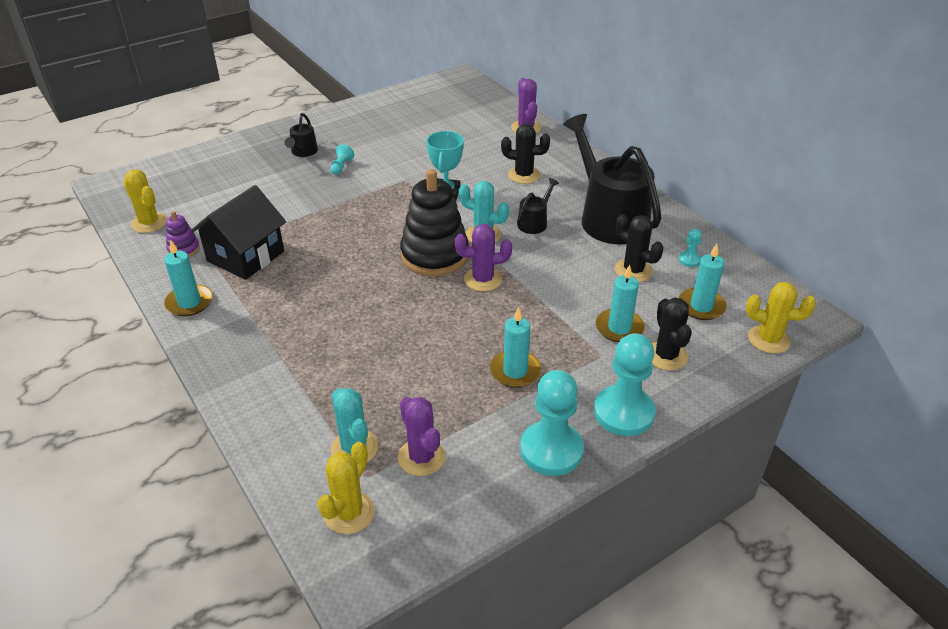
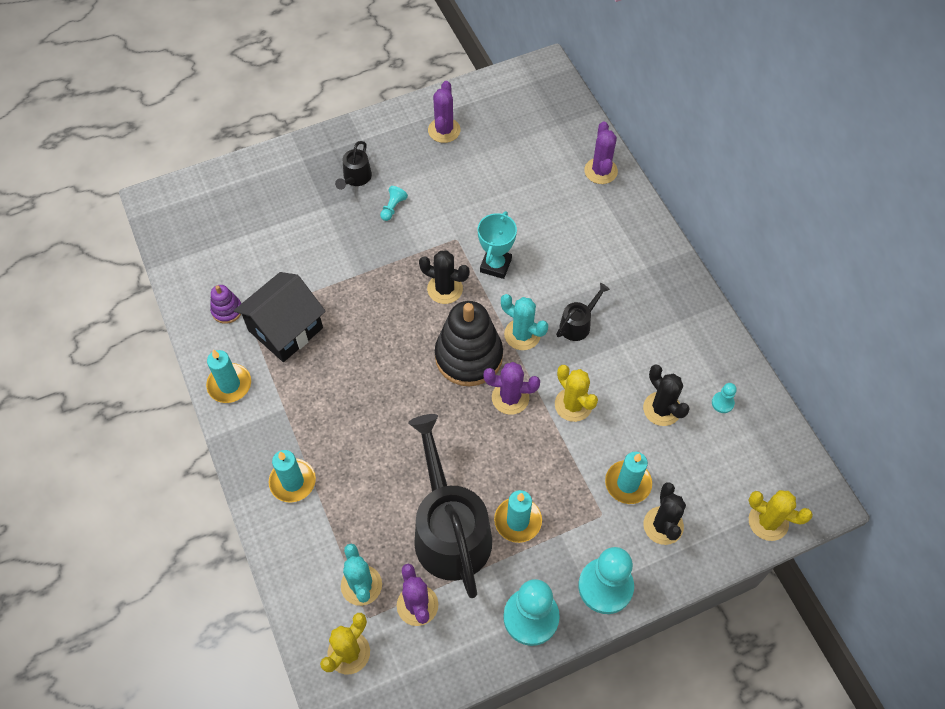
camera: 10 degrees right, 20 degrees up
(149, 223) = (195, 266): yellow cactus -> yellow cactus (573, 405)
(380, 117) = (444, 130): none -> purple cactus
(523, 175) = (582, 249): black cactus -> black cactus (445, 289)
(609, 217) = (656, 328): black watering can -> black watering can (449, 529)
(701, 306) = (715, 468): turquoise candle -> turquoise candle (292, 482)

